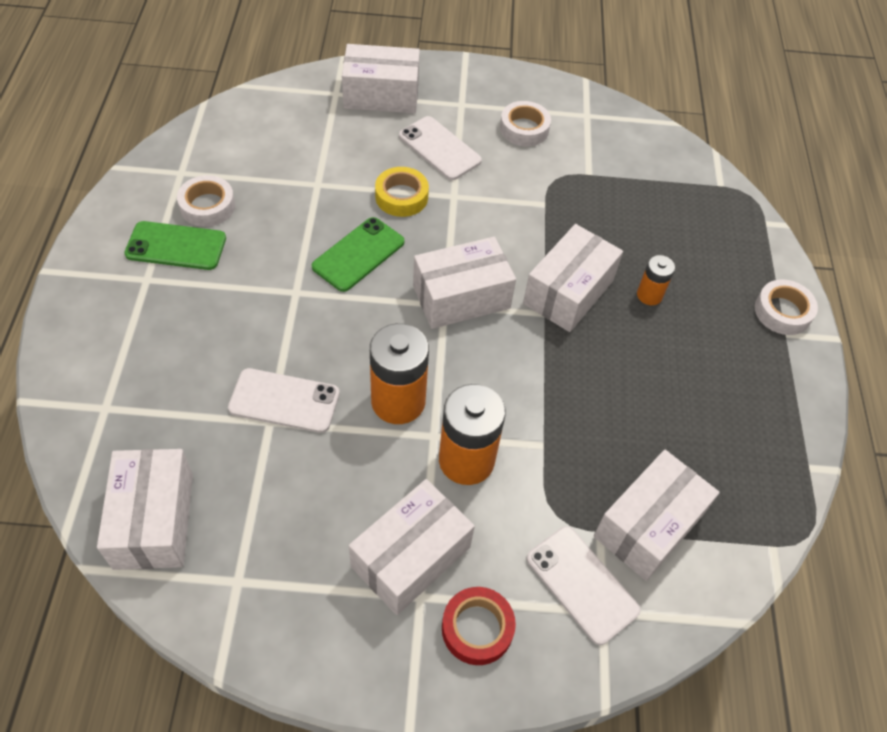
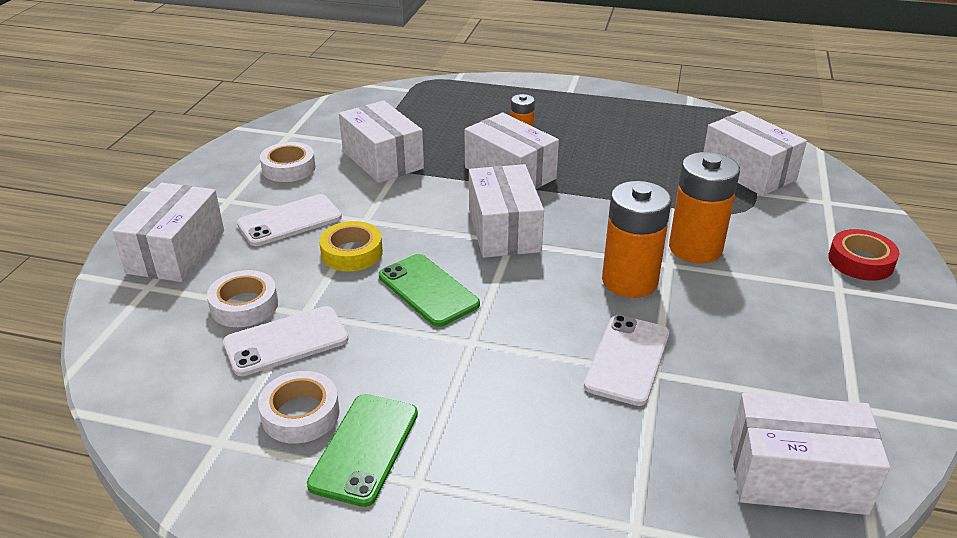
camera: 75 degrees left, 20 degrees down
(411, 557) = (801, 290): white box -> white box (382, 159)
(582, 584) = (806, 207): white phone -> white phone (286, 341)
(782, 312) = (548, 89): white tape -> white tape (244, 305)

